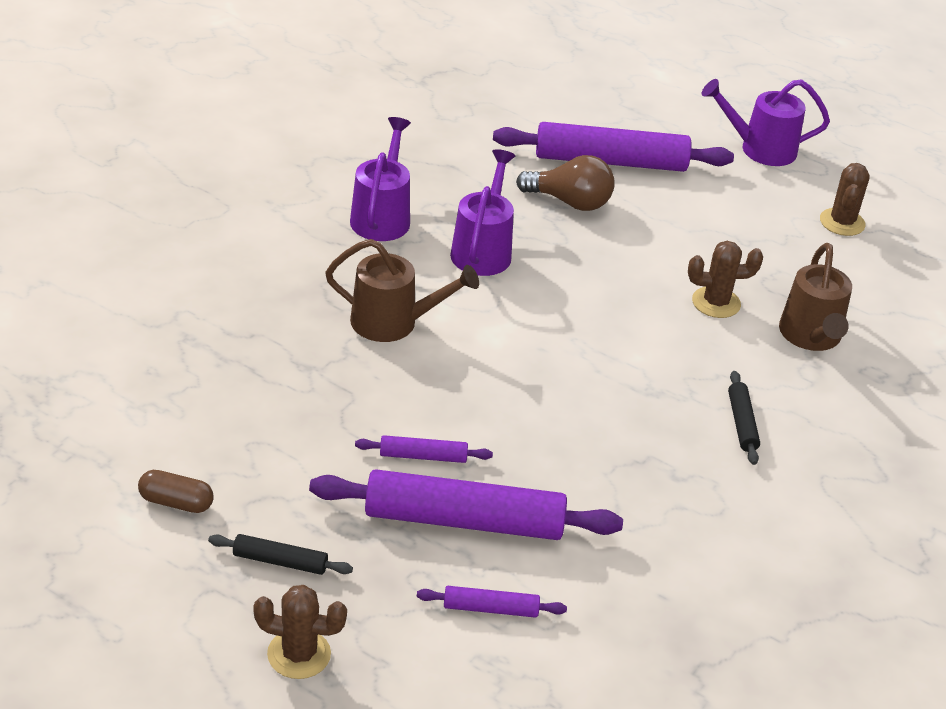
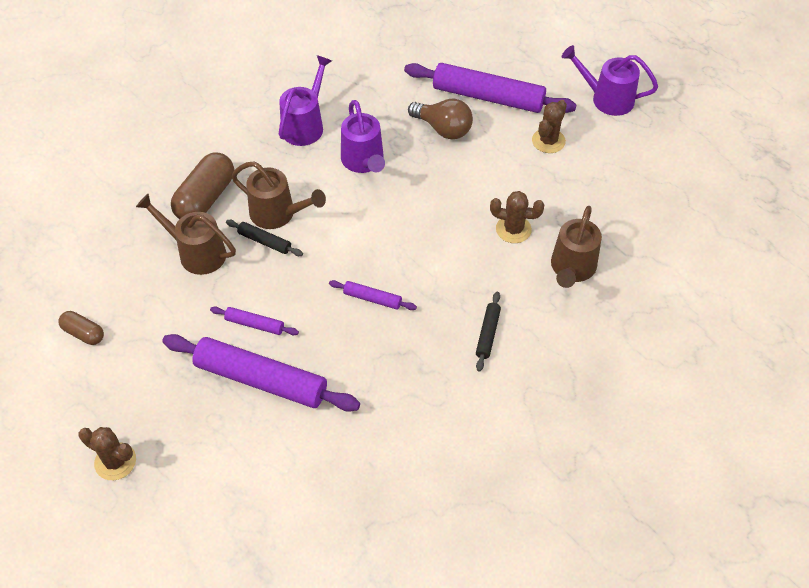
camera: 20 degrees right, 15 degrees up
(280, 561) = (130, 390): black rolling pin -> black rolling pin (264, 241)
(281, 316) = (205, 198): none -> brown capsule
(298, 382) = (196, 252): none -> brown watering can
(483, 250) = (364, 162): purple watering can -> purple watering can turned 135 degrees clockwise
(490, 608) = (251, 451): purple rolling pin -> purple rolling pin (372, 298)
(842, 222) = (641, 172): brown cactus -> brown cactus (548, 141)

